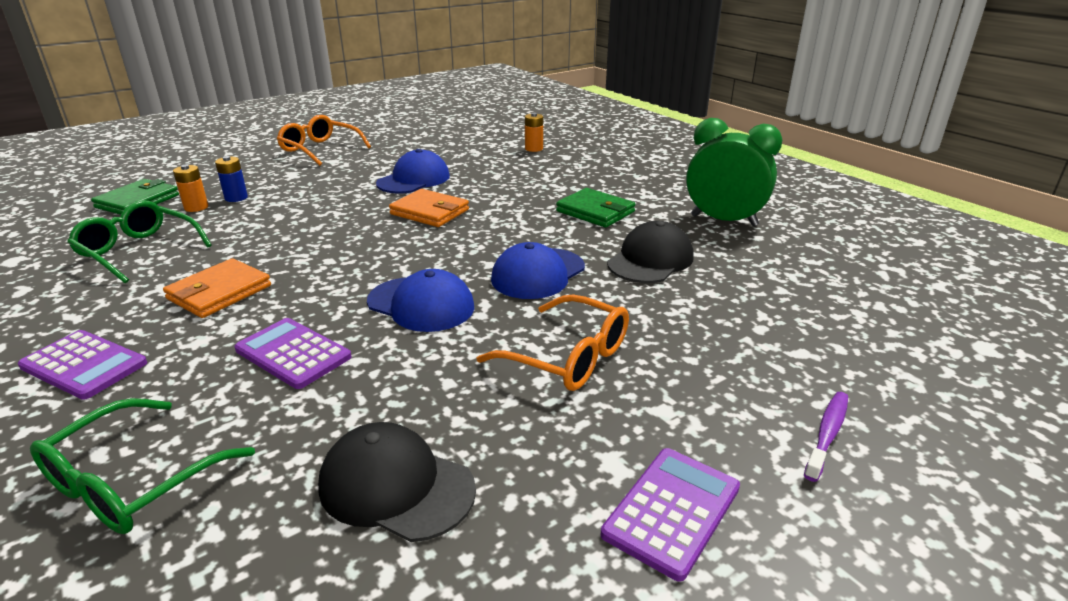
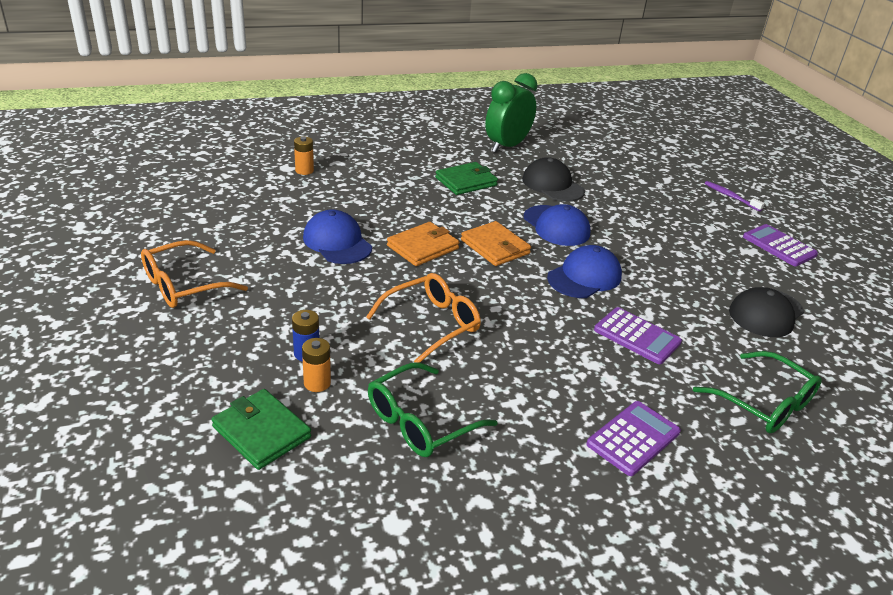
camera: 75 degrees left, 5 degrees up
(219, 292) = (533, 368): orange wallet -> orange wallet (495, 247)
(293, 354) = (637, 336): purple calculator -> purple calculator turned 105 degrees counterclockwise
(568, 357) = (659, 240): orange glasses -> orange glasses (432, 324)

